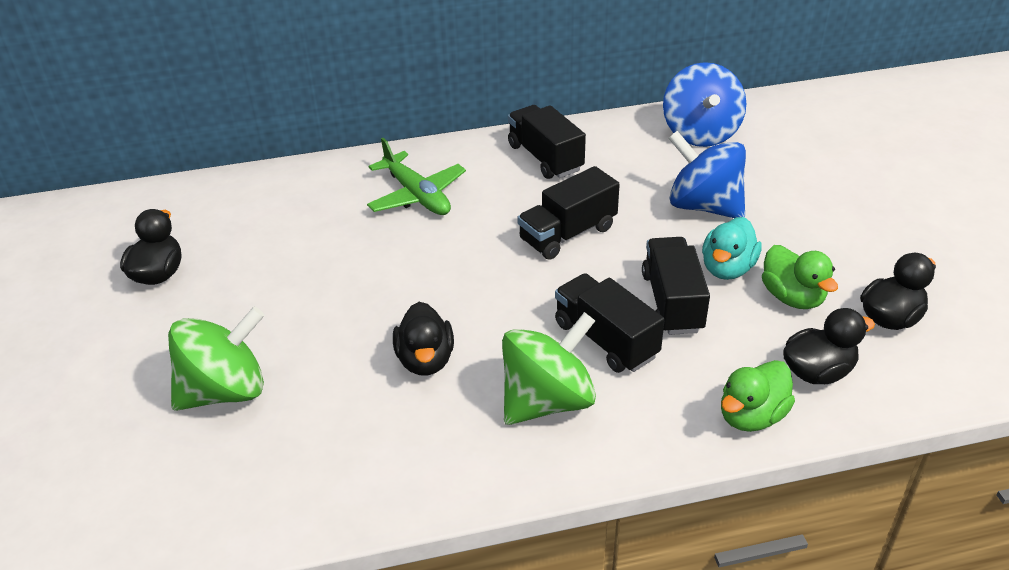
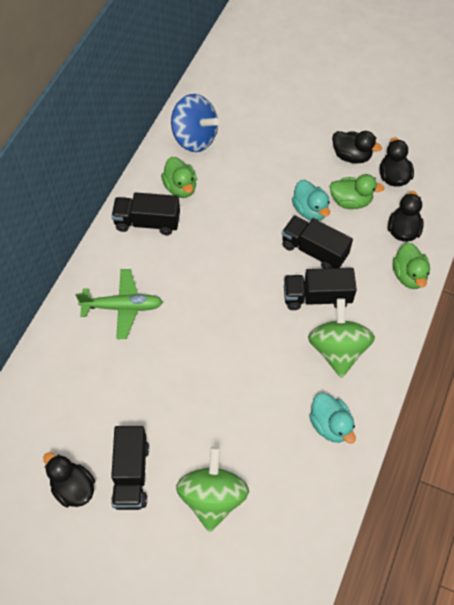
camera: 55 degrees left, 20 degrees up
(423, 452) = (330, 425): none -> turquoise duck
(425, 360) = (267, 386): black duck -> black duck (351, 156)
(568, 234) = (224, 258): black truck -> black truck (131, 474)
(620, 156) = (180, 188): none -> green duck
(704, 206) = (256, 183): blue spinning top -> none

